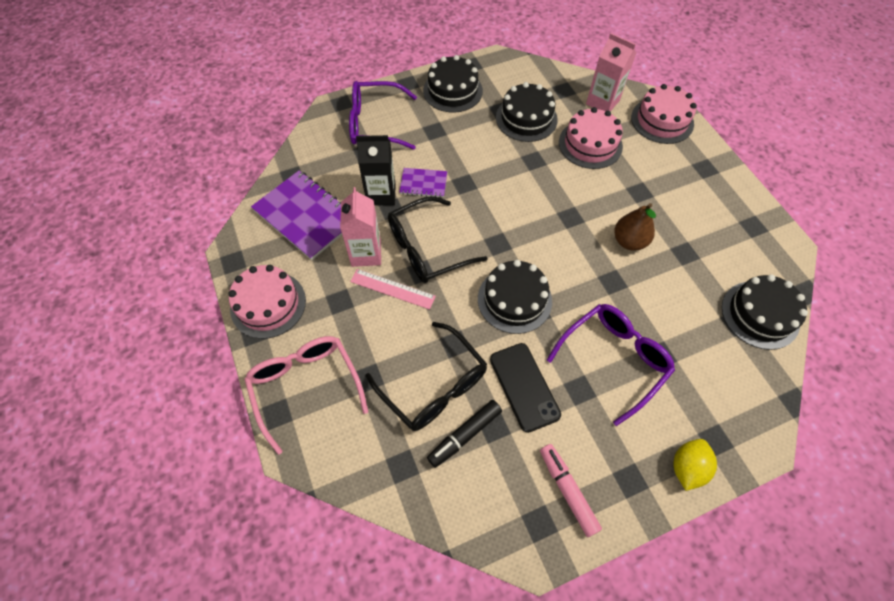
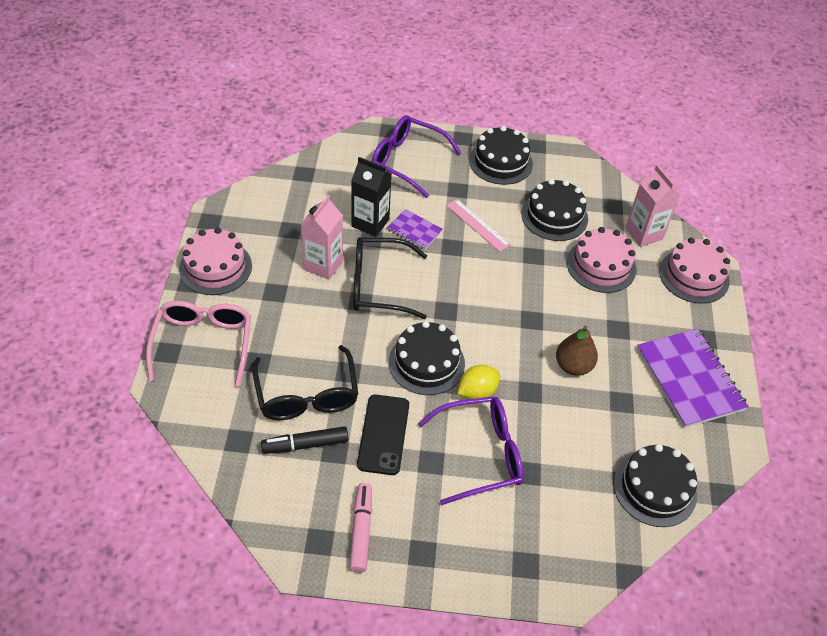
camera: 25 degrees right, 10 degrees down
(306, 216) = (293, 212): purple notebook -> purple notebook (689, 379)
(392, 289) = (326, 303): pink ruler -> pink ruler (477, 225)
(687, 467) = (481, 571): yellow lemon -> yellow lemon (477, 392)

